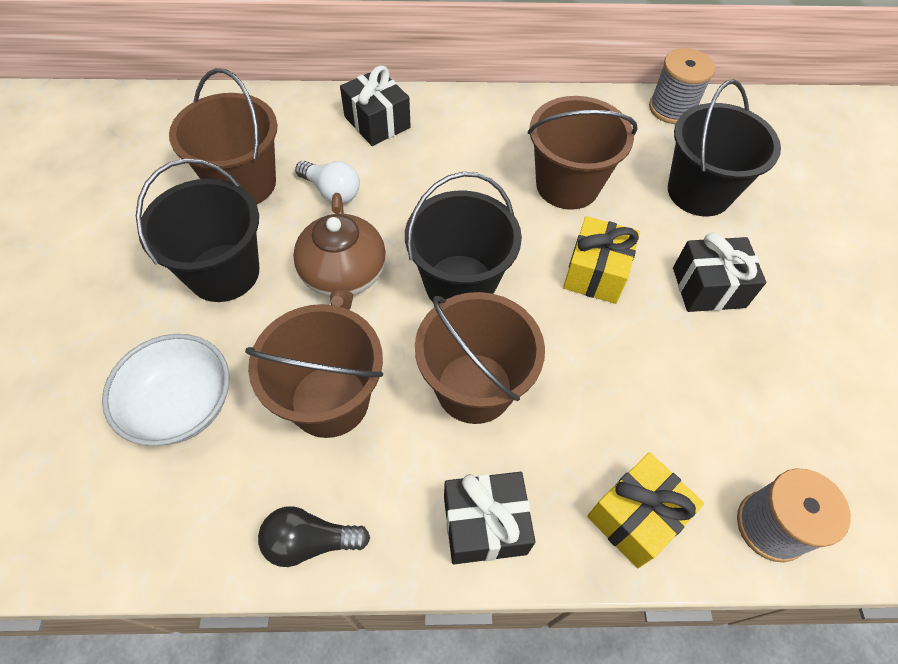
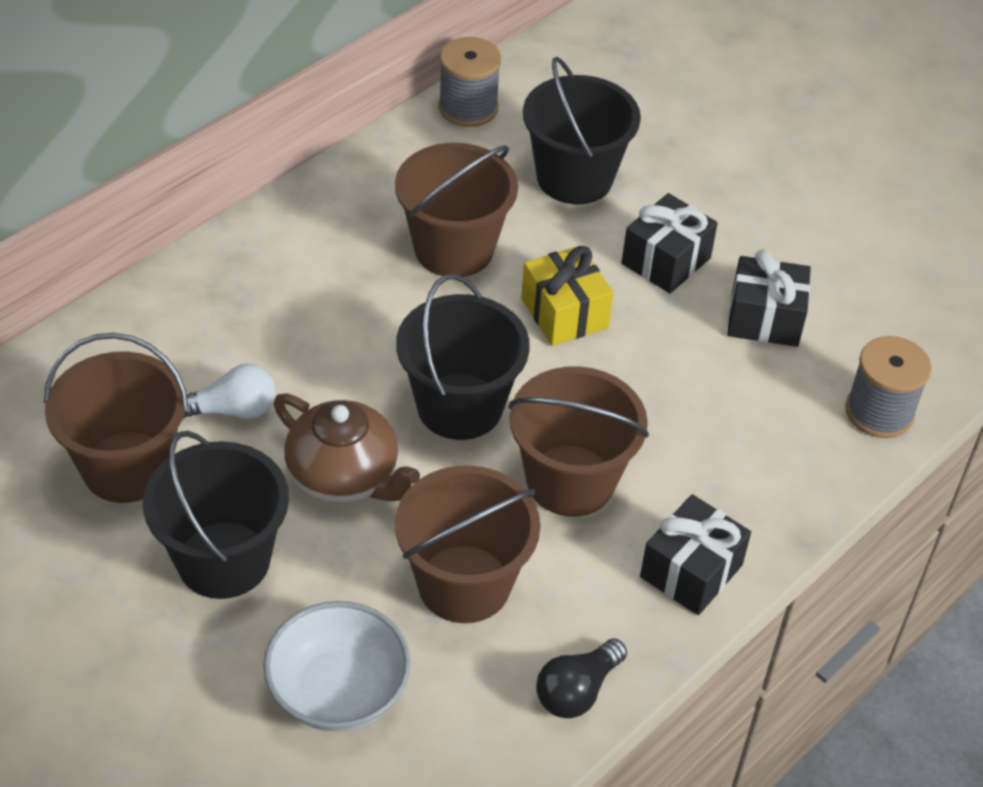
camera: 45 degrees left, 10 degrees down
(377, 122) = (191, 310): black gift -> black gift (764, 319)
(635, 517) = (788, 479): yellow gift -> none

